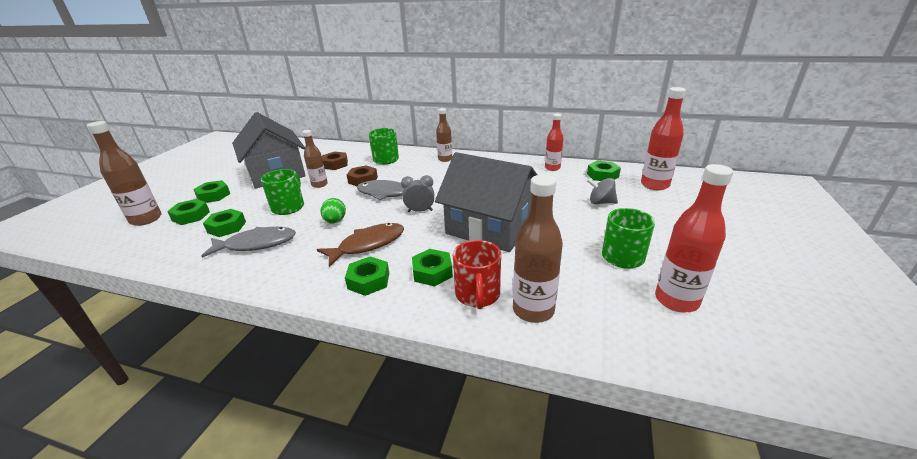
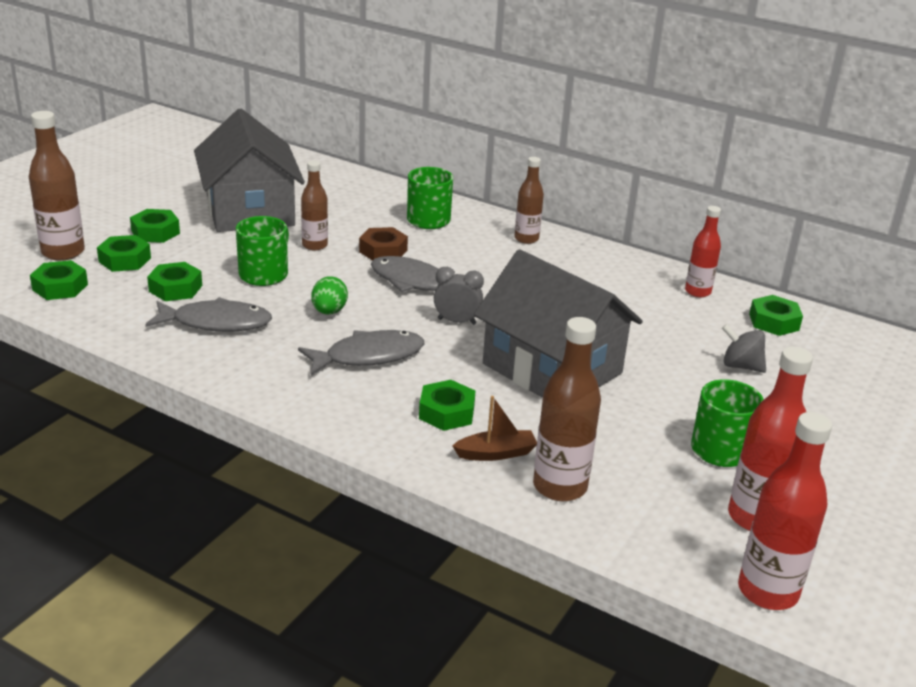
camera: 10 degrees right, 0 degrees up
(335, 164) = (345, 213): brown nut -> none
(368, 245) = (368, 356): brown fish -> grey fish
(368, 281) = (359, 405): green nut -> green nut (60, 287)
(477, 295) = (496, 453): red mug -> brown boat
(654, 185) = (848, 356): red bottle -> red bottle (767, 591)

